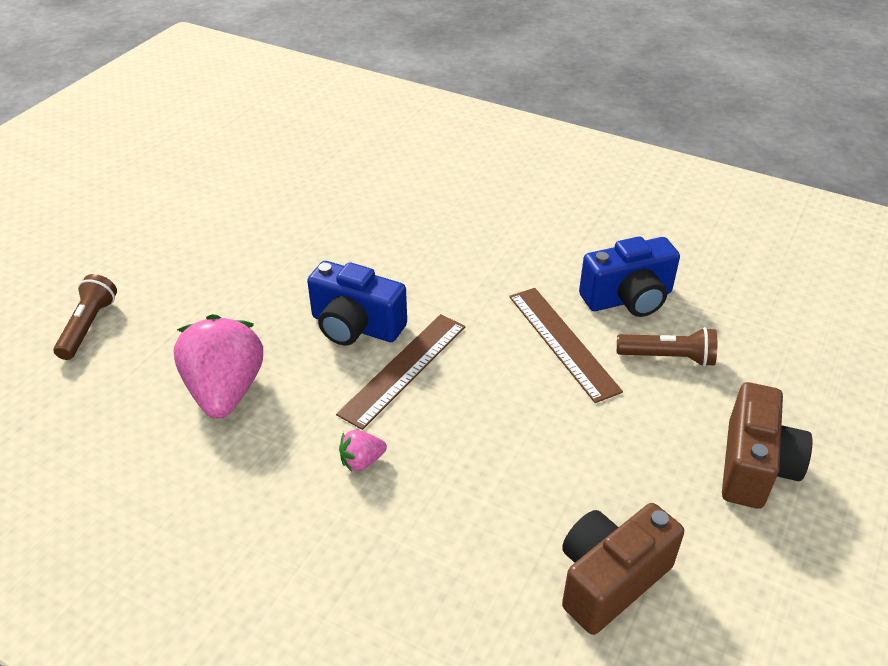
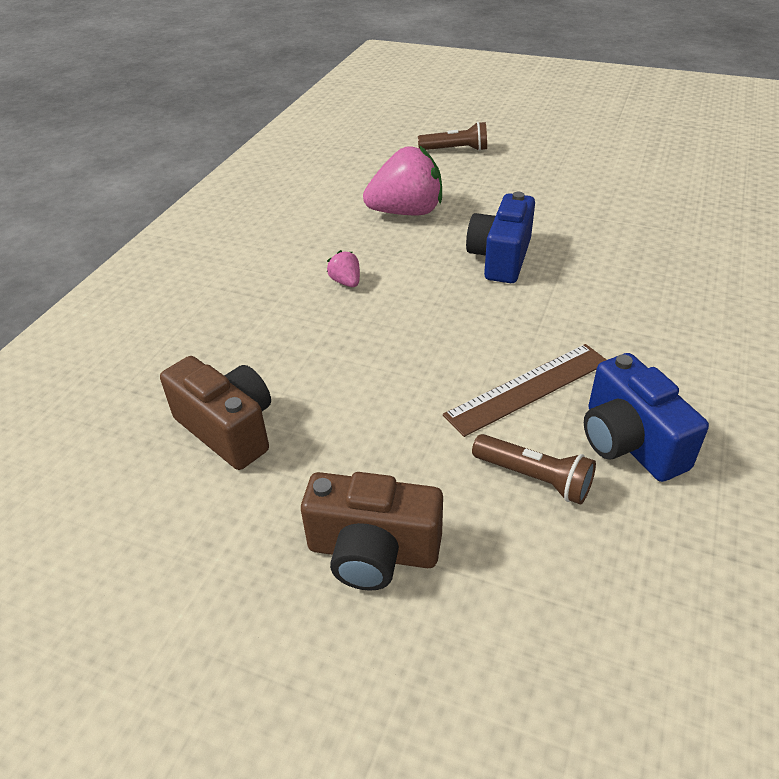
camera: 85 degrees right, 0 degrees up
(404, 369) = (455, 290): brown ruler -> none
(668, 357) = (534, 478): brown flashlight -> brown flashlight turned 60 degrees counterclockwise

